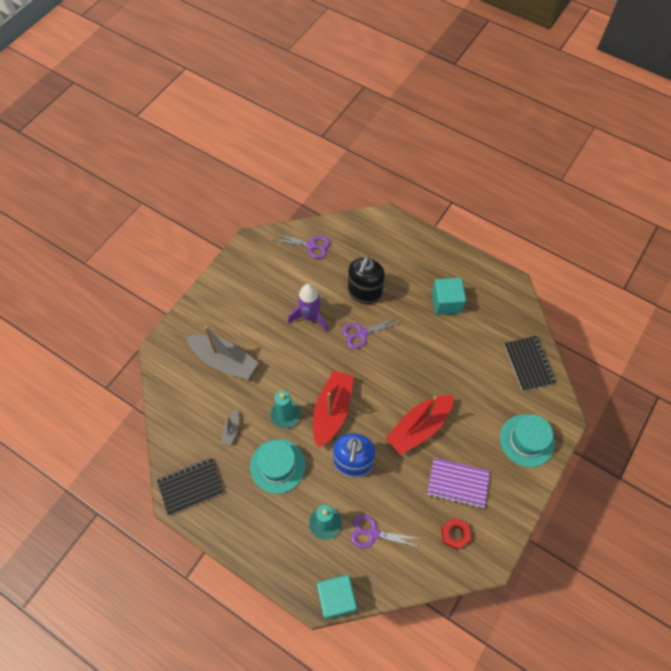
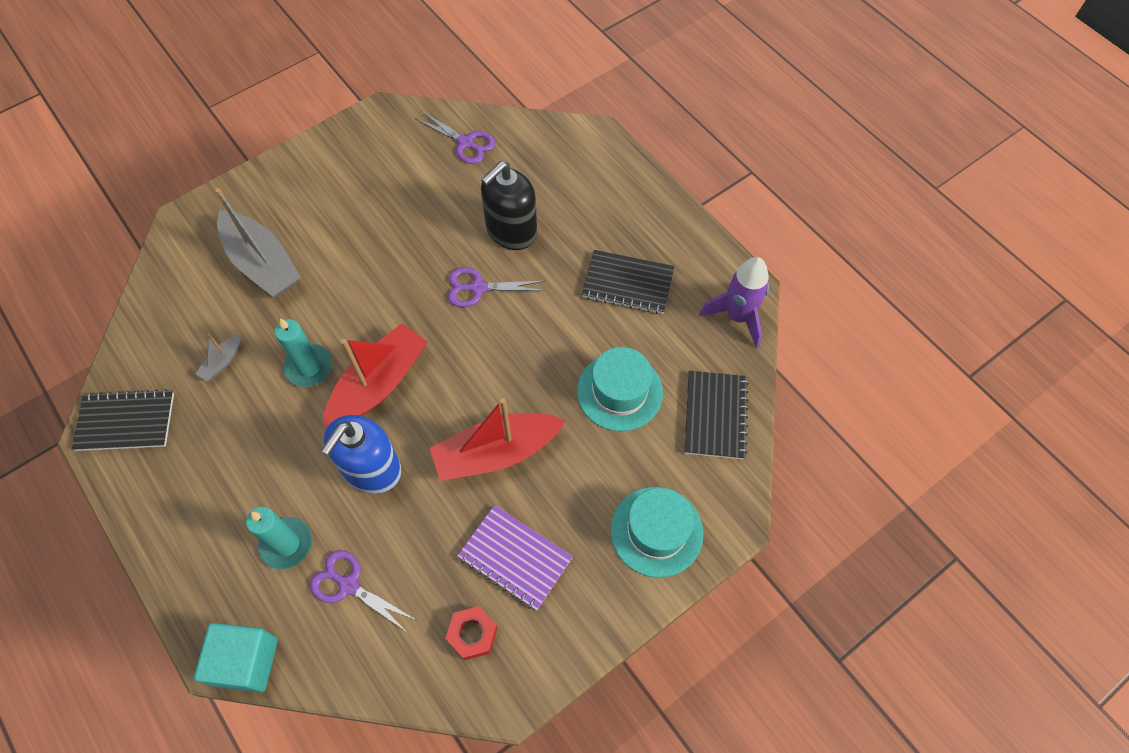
camera: 20 degrees right, 0 degrees up
(277, 466) = (260, 435): turquoise hat -> turquoise hat (619, 391)
(310, 317) = (414, 241): purple rocket -> purple rocket (737, 317)
(446, 303) = (628, 284): turquoise cube -> black notebook

